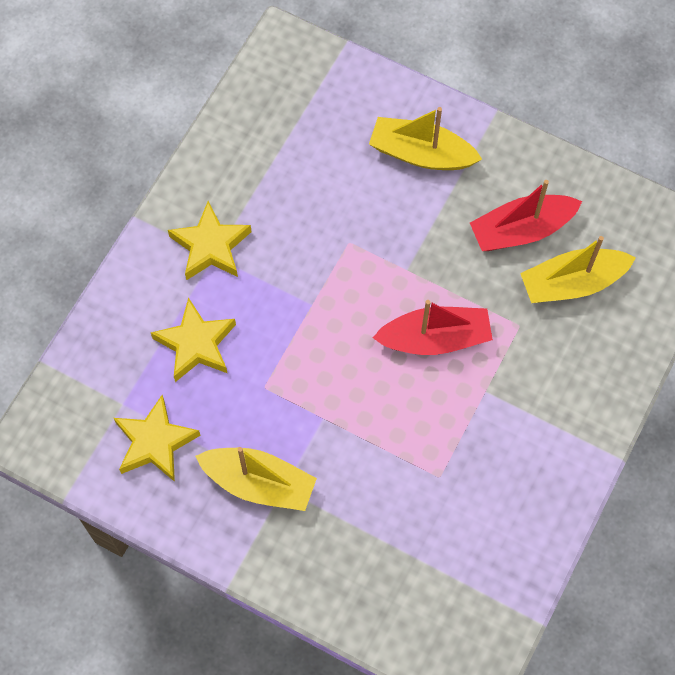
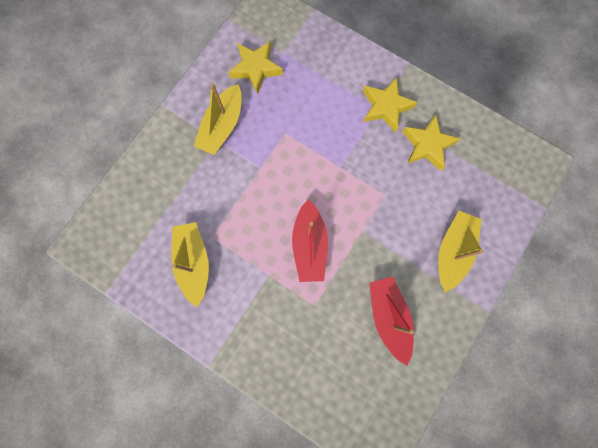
camera: 95 degrees right, 10 degrees up
(196, 344) = (318, 94): yellow star -> yellow star (427, 145)
(572, 283) = (344, 349): yellow boat -> yellow boat (194, 262)

